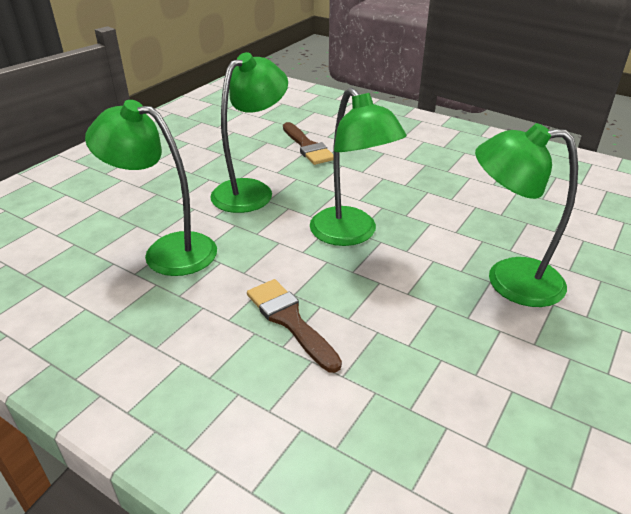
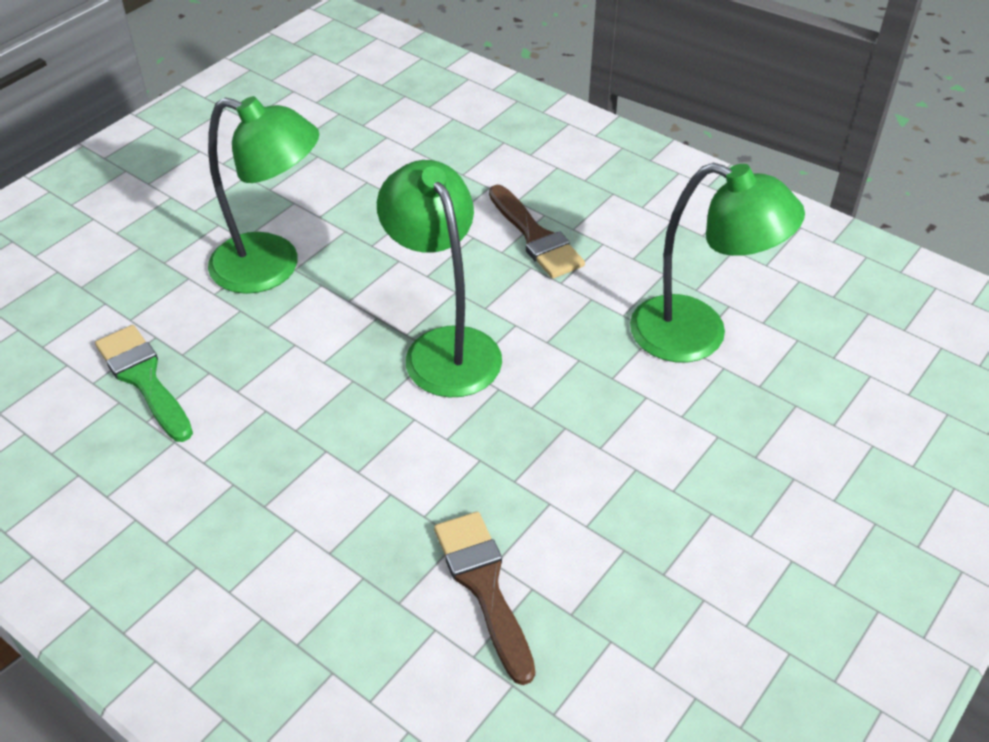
camera: 175 degrees left, 10 degrees up
(251, 191) = (593, 451): green lamp -> none
(538, 208) = (144, 379): none -> green brush

